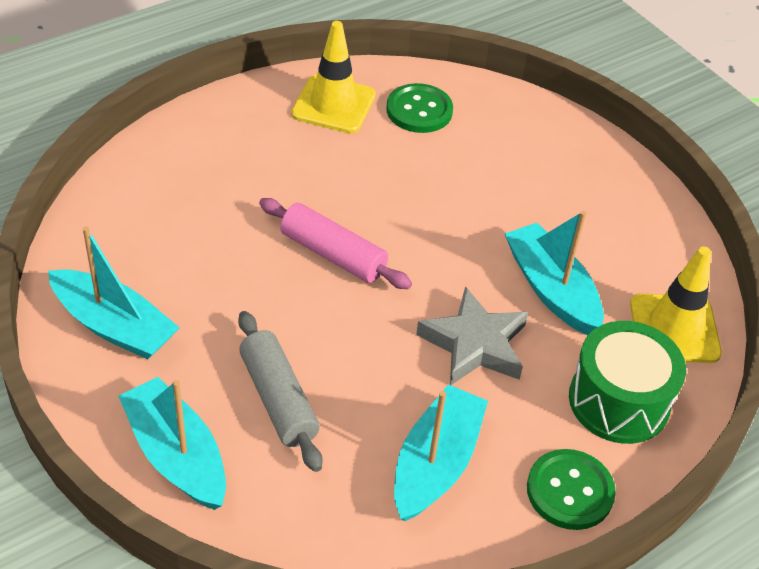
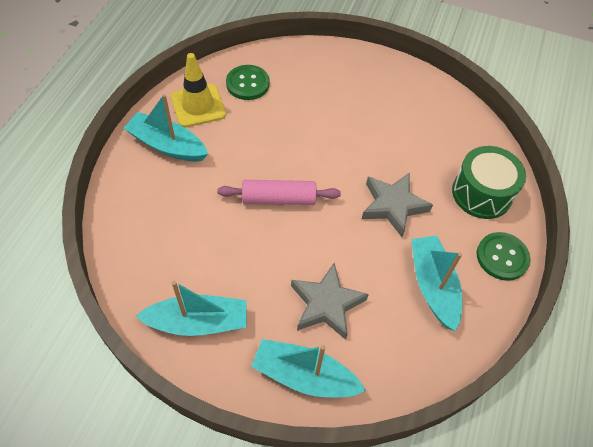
camera: 35 degrees left, 10 degrees up
(278, 399) = (326, 304): grey rolling pin -> grey star
(551, 289) = (401, 151): turquoise boat -> turquoise boat (167, 145)
(674, 329) = (472, 138): yellow traffic cone -> none

